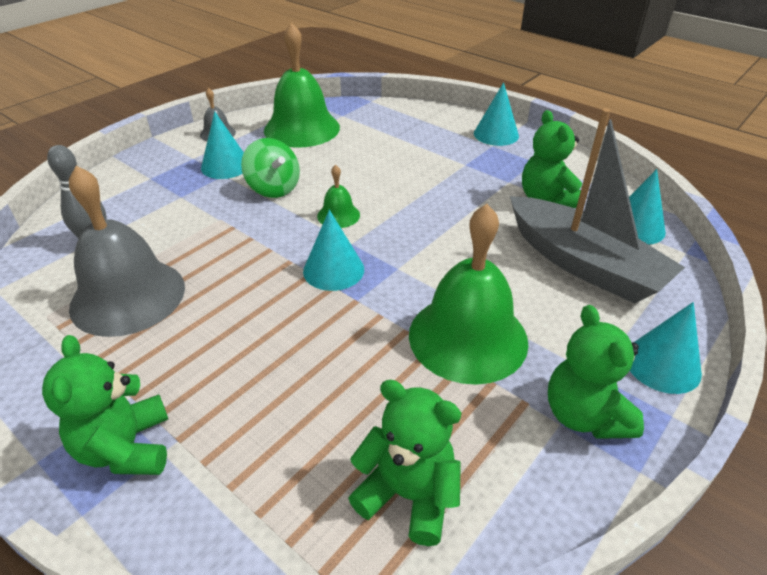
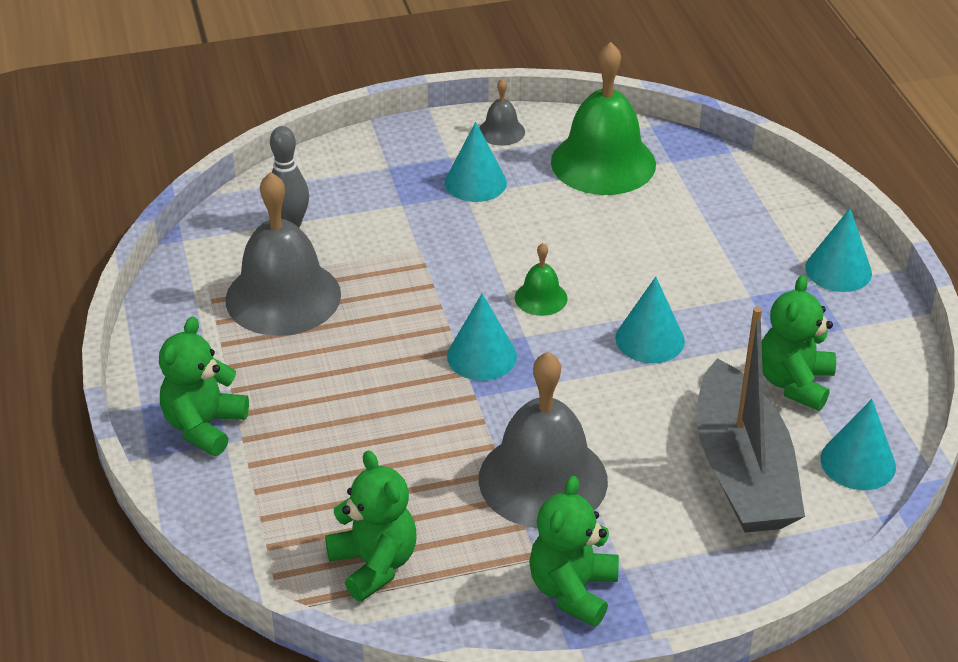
camera: 35 degrees right, 0 degrees up
(273, 188) = (502, 234): green spinning top -> none
(468, 337) = (543, 479): green bell -> grey bell
(662, 364) = (697, 594): turquoise cone -> turquoise cone (650, 339)

